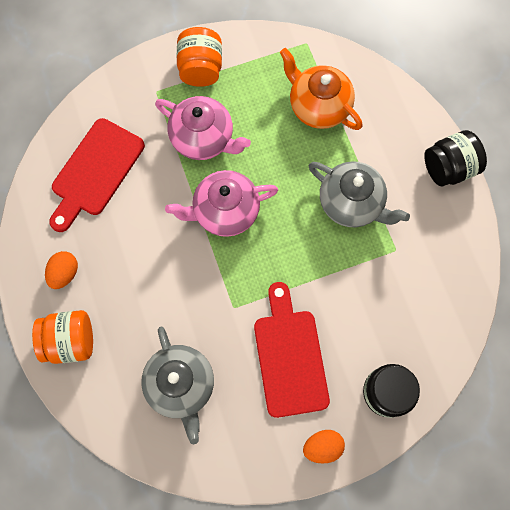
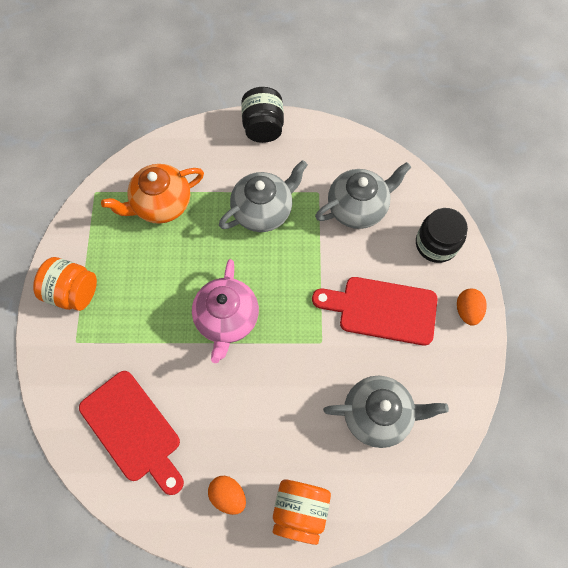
camera: 70 degrees left, 5 degrees down
(203, 138) = (146, 313): pink teapot -> none
(395, 296) = (358, 207): none -> grey teapot

